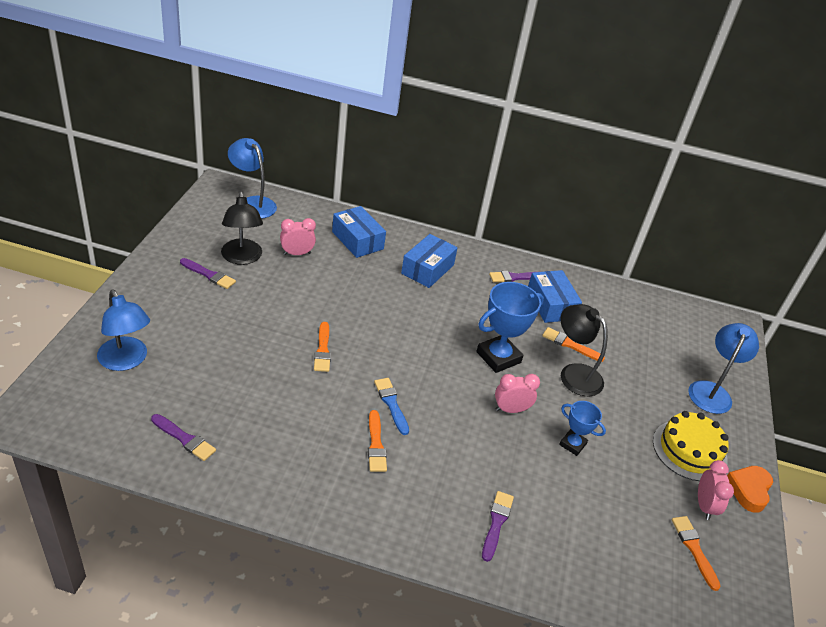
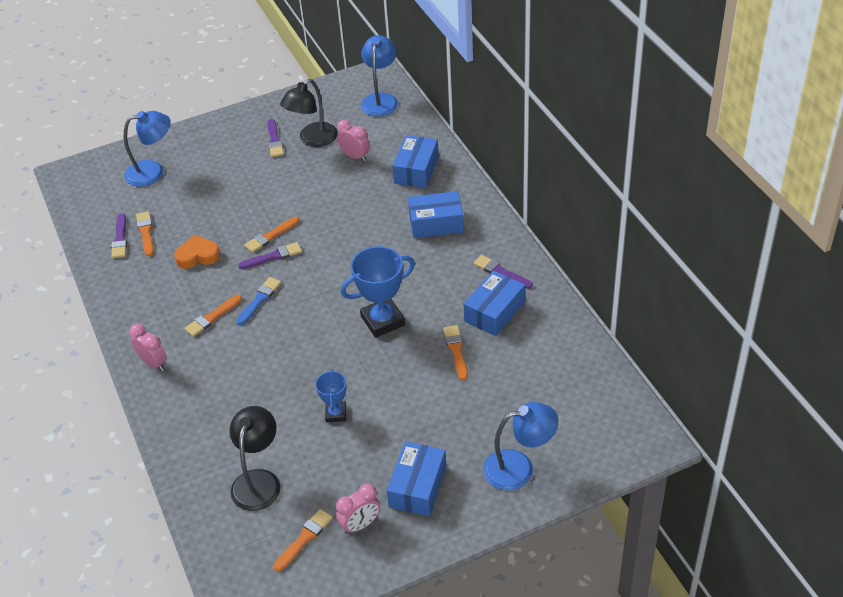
camera: 60 degrees right, 5 degrees up
(126, 361) = (153, 172): blue lamp -> blue lamp turned 120 degrees counterclockwise
(203, 416) = (146, 232): none -> orange brush
(496, 523) = (208, 416): purple brush -> purple brush (273, 256)
(498, 357) = (382, 321): blue trophy -> blue trophy turned 45 degrees counterclockwise
(511, 410) = (331, 360): pink clock -> pink clock (153, 363)
(574, 374) = (421, 372): black lamp -> black lamp (258, 481)
(689, 450) = (417, 487): yellow cake -> blue box
(748, 490) = (415, 546): orange heart -> orange heart (198, 256)

